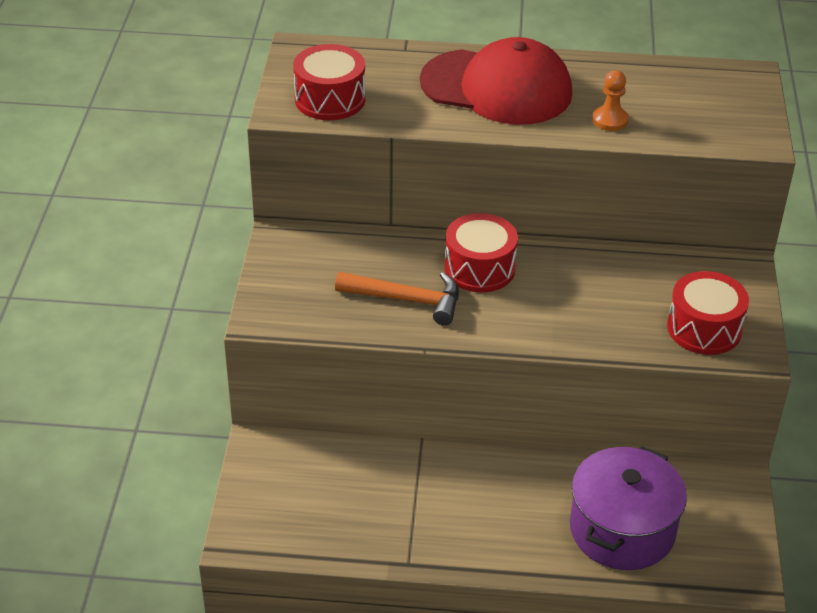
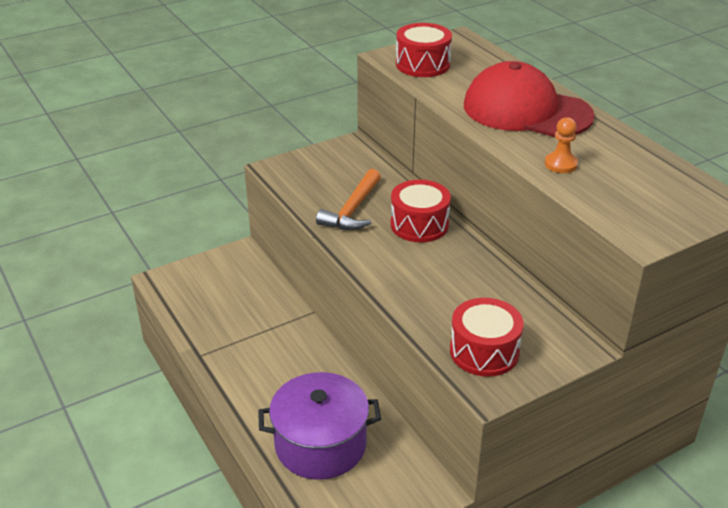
camera: 55 degrees right, 5 degrees down
(406, 300) = (353, 210): orange hammer -> orange hammer turned 45 degrees clockwise
(497, 88) = (526, 110): red cap -> red cap turned 135 degrees clockwise

